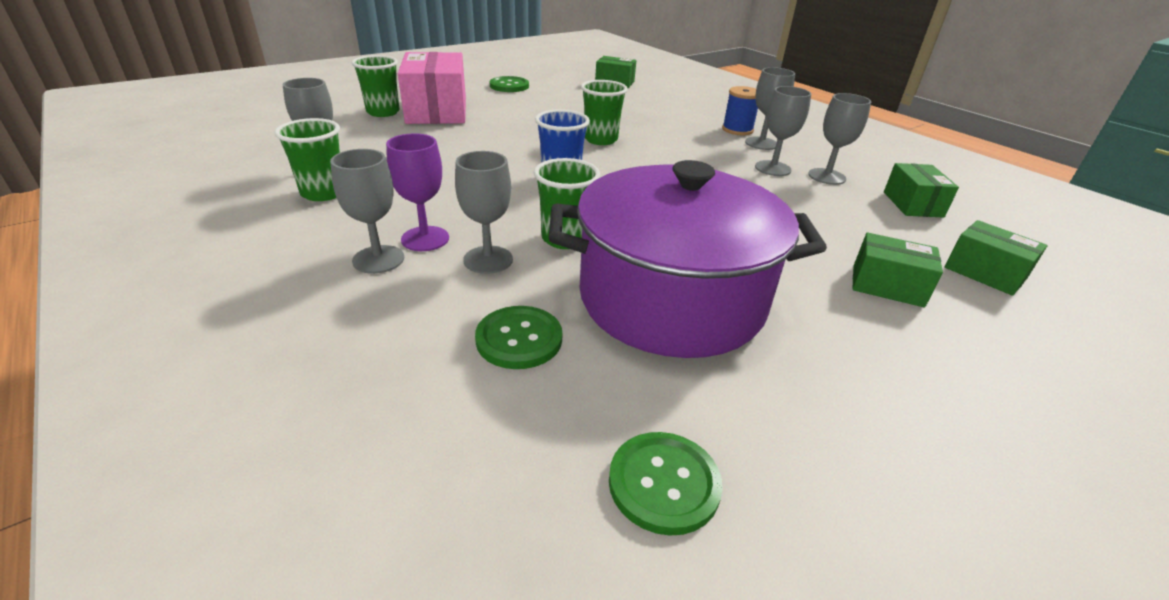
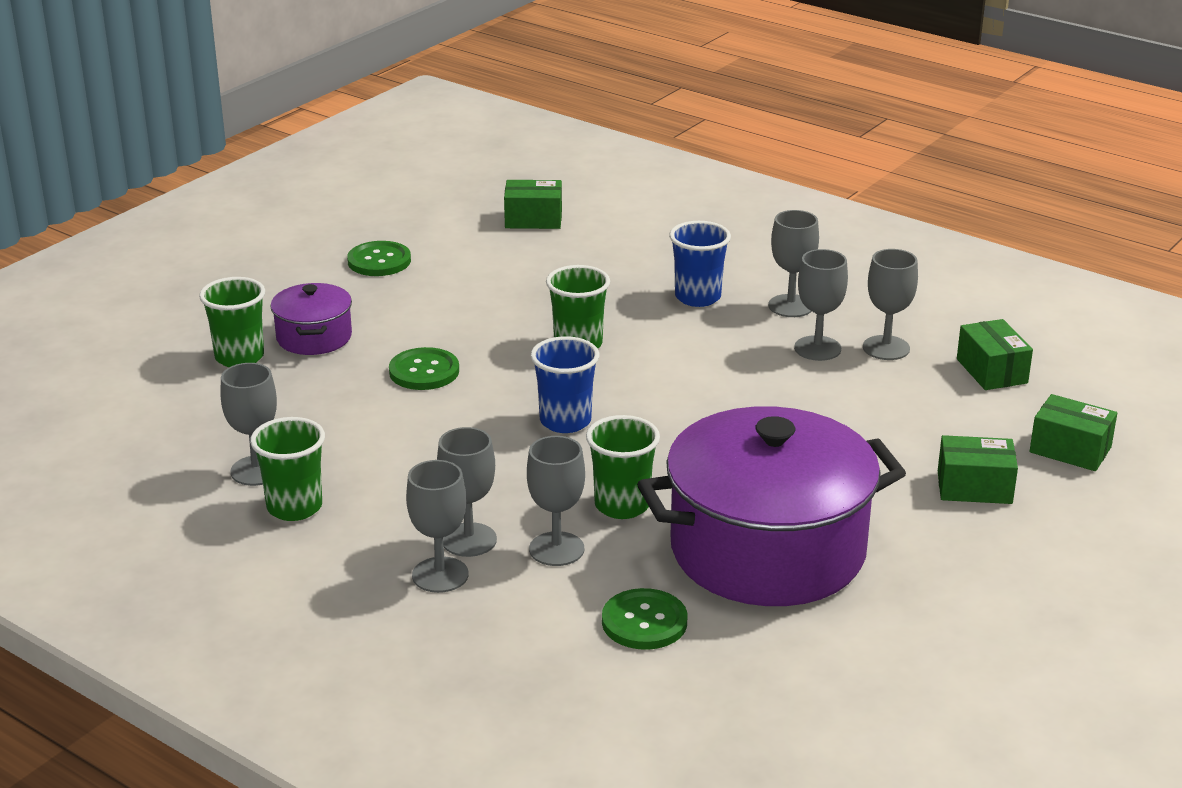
camera: 15 degrees left, 5 degrees down
(425, 239) = (469, 540): purple goblet -> grey goblet
(437, 110) = (314, 337): pink box -> purple pot
(664, 483) = (826, 702): green button -> green button (424, 371)
(697, 129) = (698, 297): none -> blue cup
(737, 130) = (751, 286): blue spool -> none

